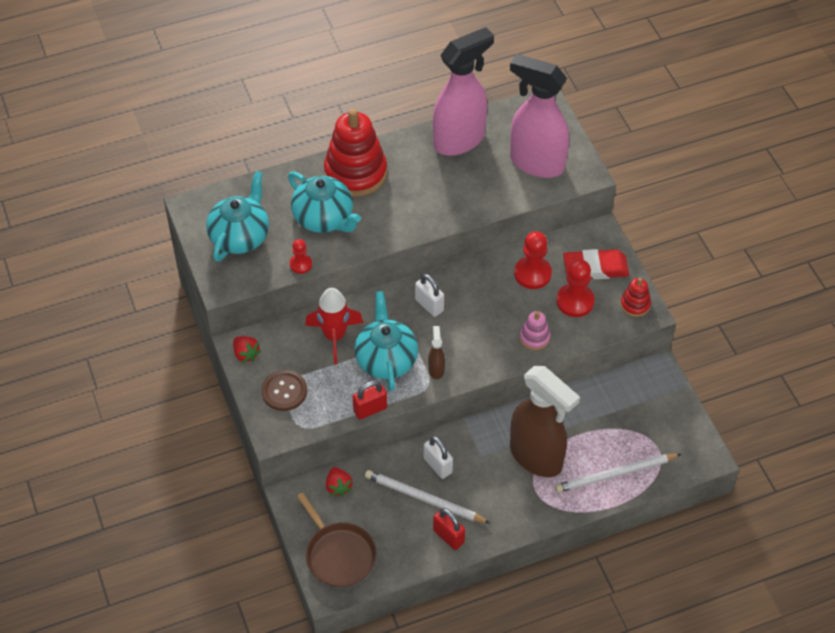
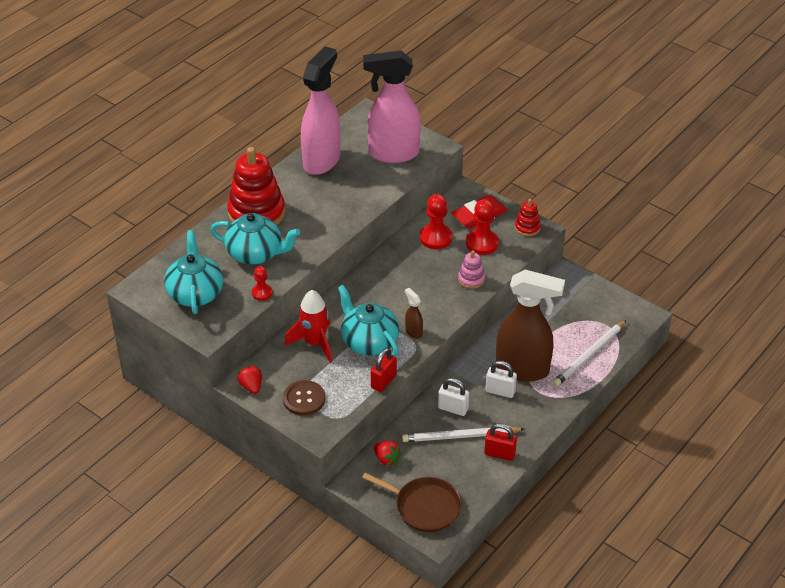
camera: 30 degrees left, 10 degrees down
(246, 354) = (251, 386): red strawberry -> red strawberry turned 135 degrees counterclockwise
(429, 305) = (373, 291): white padlock -> white padlock (500, 391)

